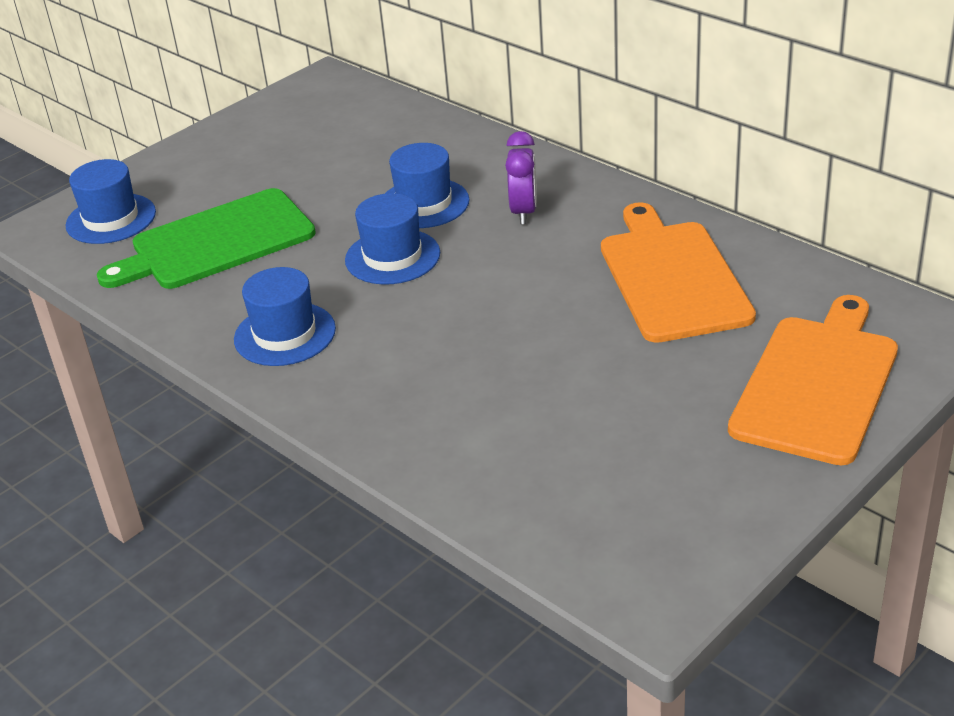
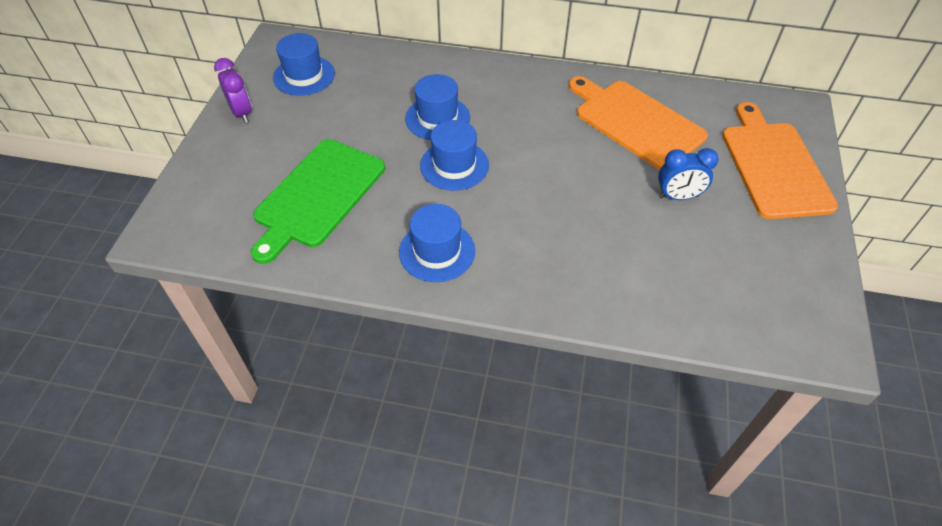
camera: 35 degrees left, 15 degrees up
(111, 219) = (214, 204): blue hat -> blue hat (304, 75)
(523, 212) = (507, 104): purple clock -> purple clock (242, 113)
(636, 374) = (678, 196): none -> blue clock

